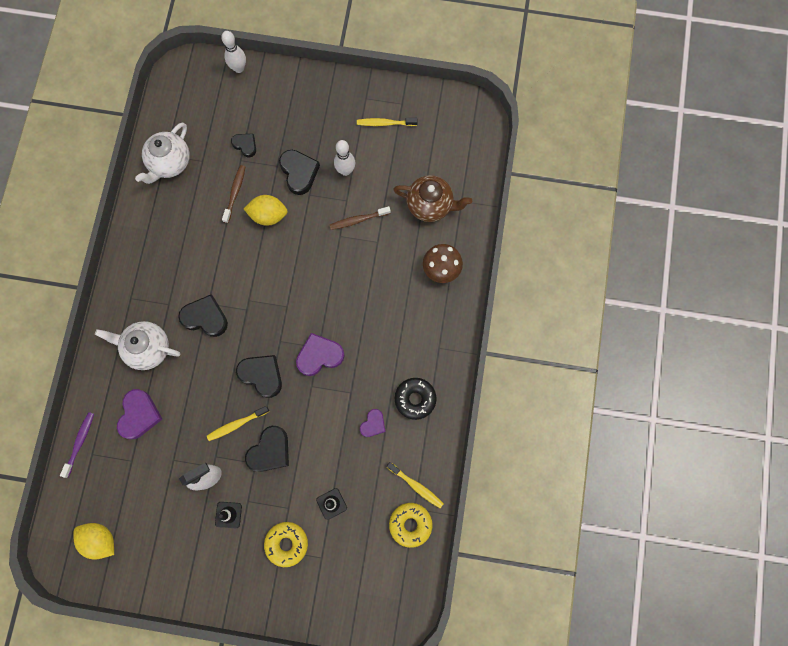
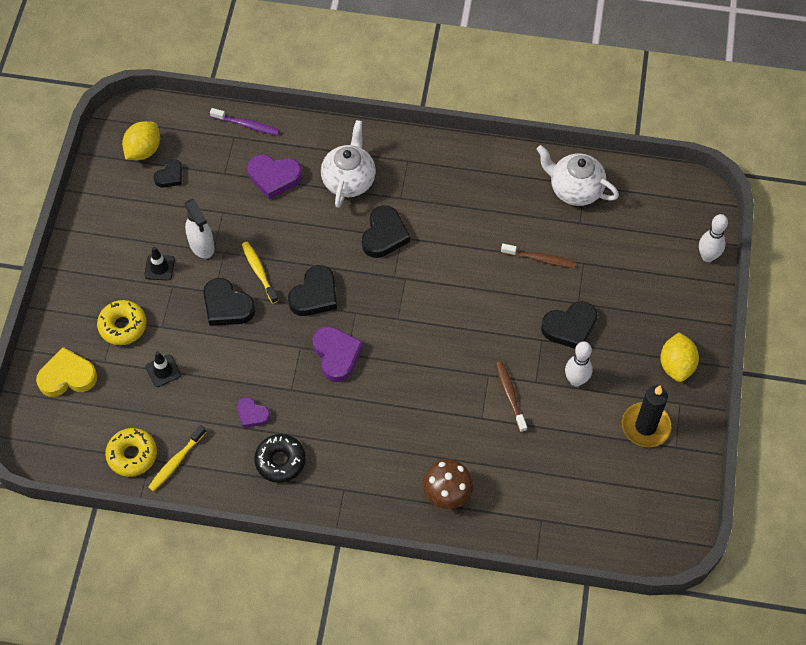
camera: 90 degrees right, 15 degrees down
(245, 145) = (603, 267): black heart -> black heart (170, 176)
(268, 215) = (512, 295): yellow lemon -> yellow lemon (676, 365)
(335, 590) = (67, 376): none -> yellow heart
(385, 123) = (645, 426): yellow toothbrush -> black candle
(430, 205) = (533, 481): brown teapot -> none

